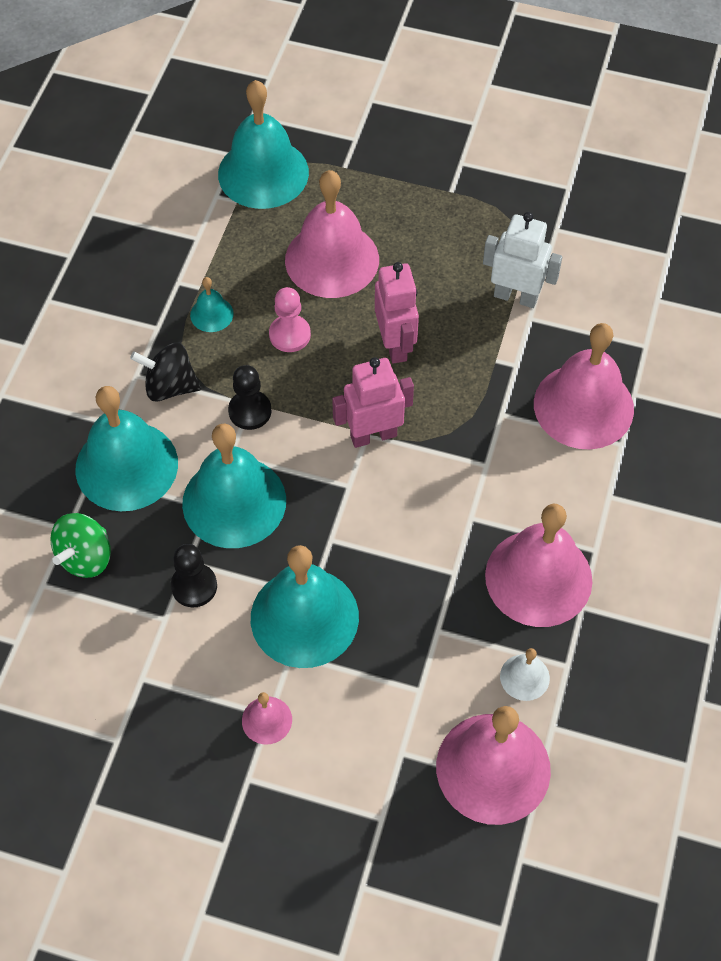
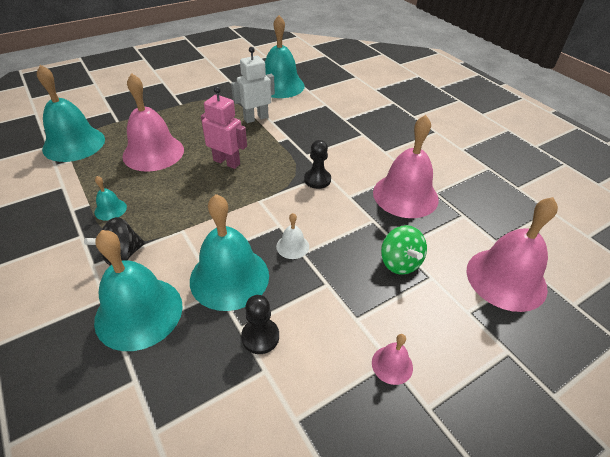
camera: 50 degrees left, 15 degrees down
(85, 557) = (168, 385): green spinning top -> green spinning top (400, 262)
(250, 411) = (186, 233): black pawn -> black pawn (317, 179)
(289, 335) = (167, 190): pink pawn -> none
(304, 617) = (338, 296): turquoise bell -> turquoise bell (280, 85)
(373, 435) = (263, 199): pink robot -> none
(524, 677) = (458, 233): white bell -> white bell (292, 246)
(583, 406) = (332, 133): pink bell -> none

